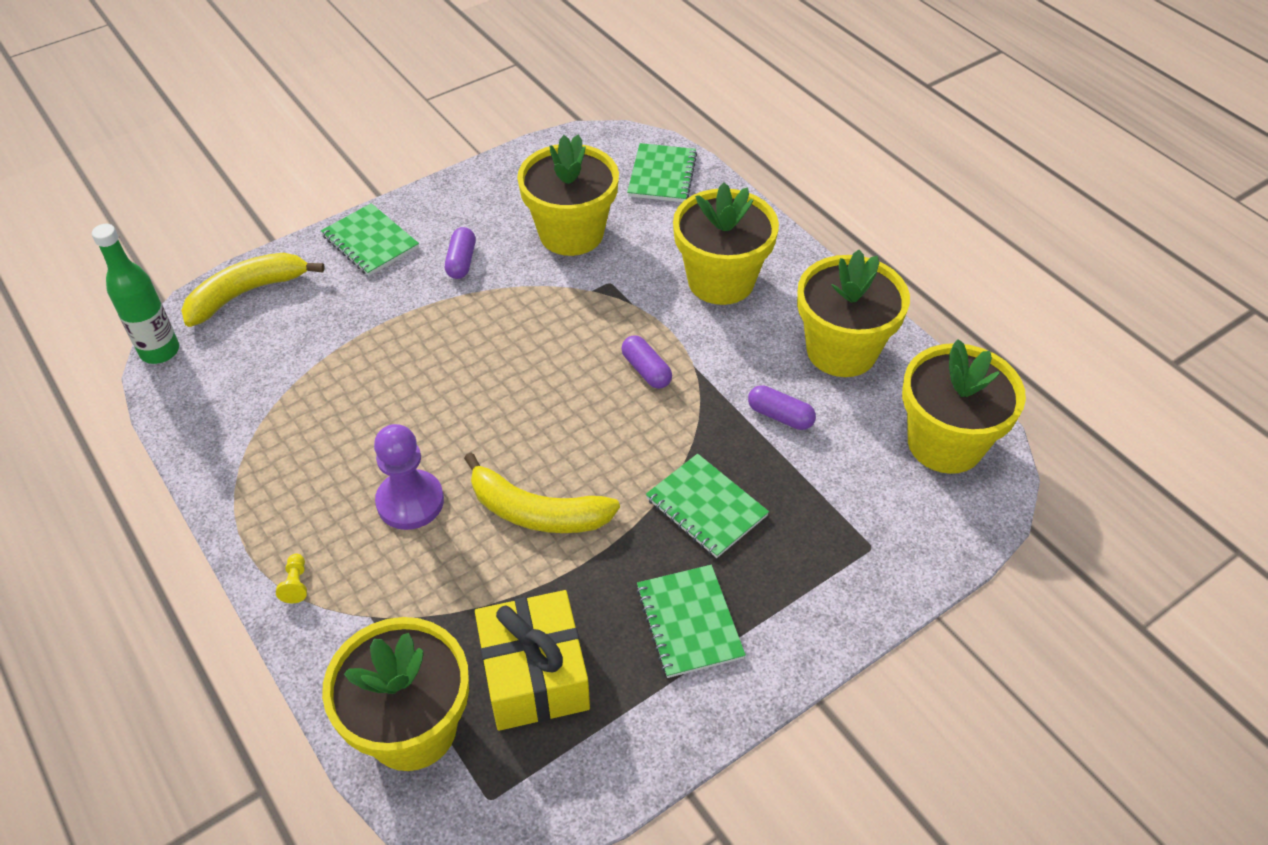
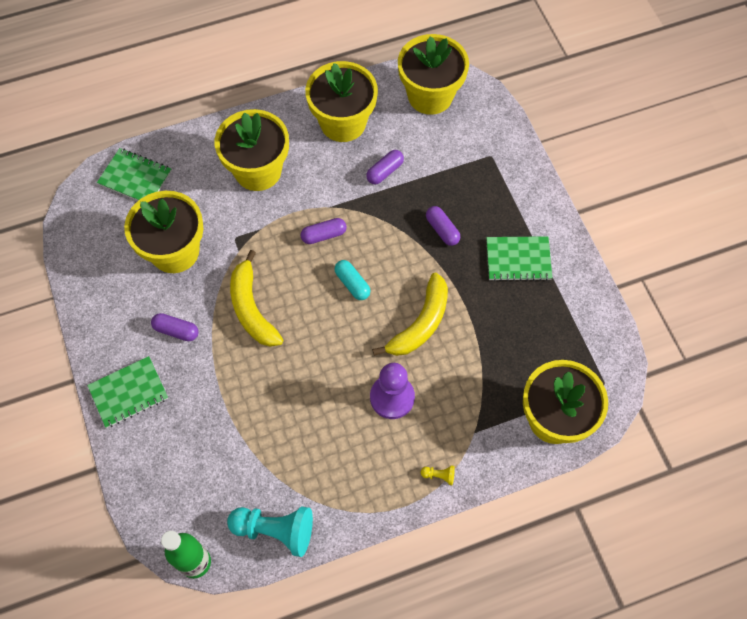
camera: 75 degrees left, 15 degrees up
(203, 417) = (275, 530): none -> turquoise pawn
(246, 293) = (153, 492): yellow banana -> yellow banana (252, 308)
(534, 674) = (534, 347): yellow gift -> none
(579, 418) = (352, 284): none -> turquoise capsule
(706, 507) = (442, 230): green notebook -> purple capsule

